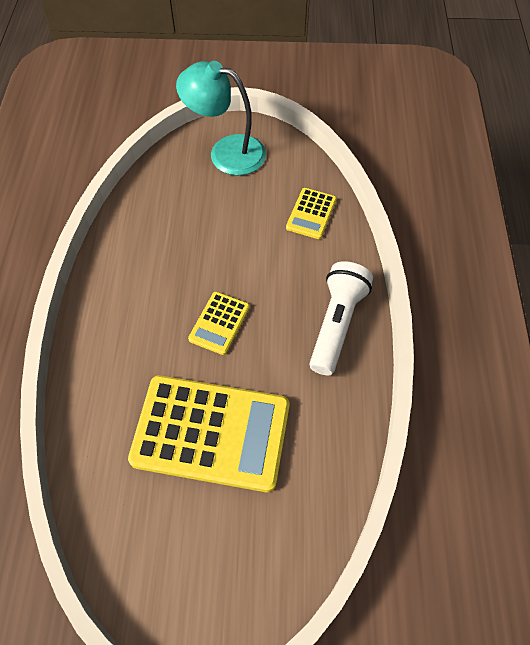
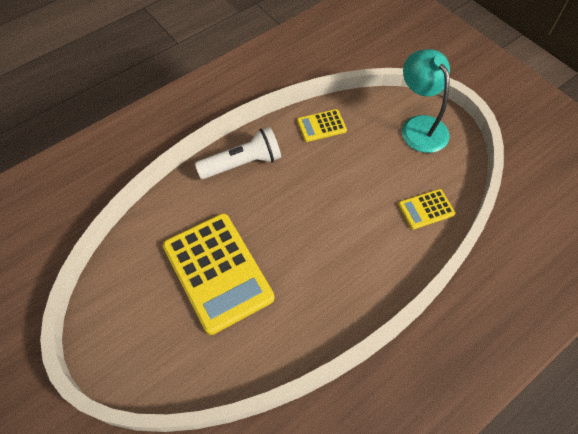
camera: 50 degrees right, 0 degrees up
(219, 323) = (292, 220): yellow calculator -> yellow calculator (321, 126)
(336, 324) = (356, 287): white flashlight -> white flashlight (242, 163)

